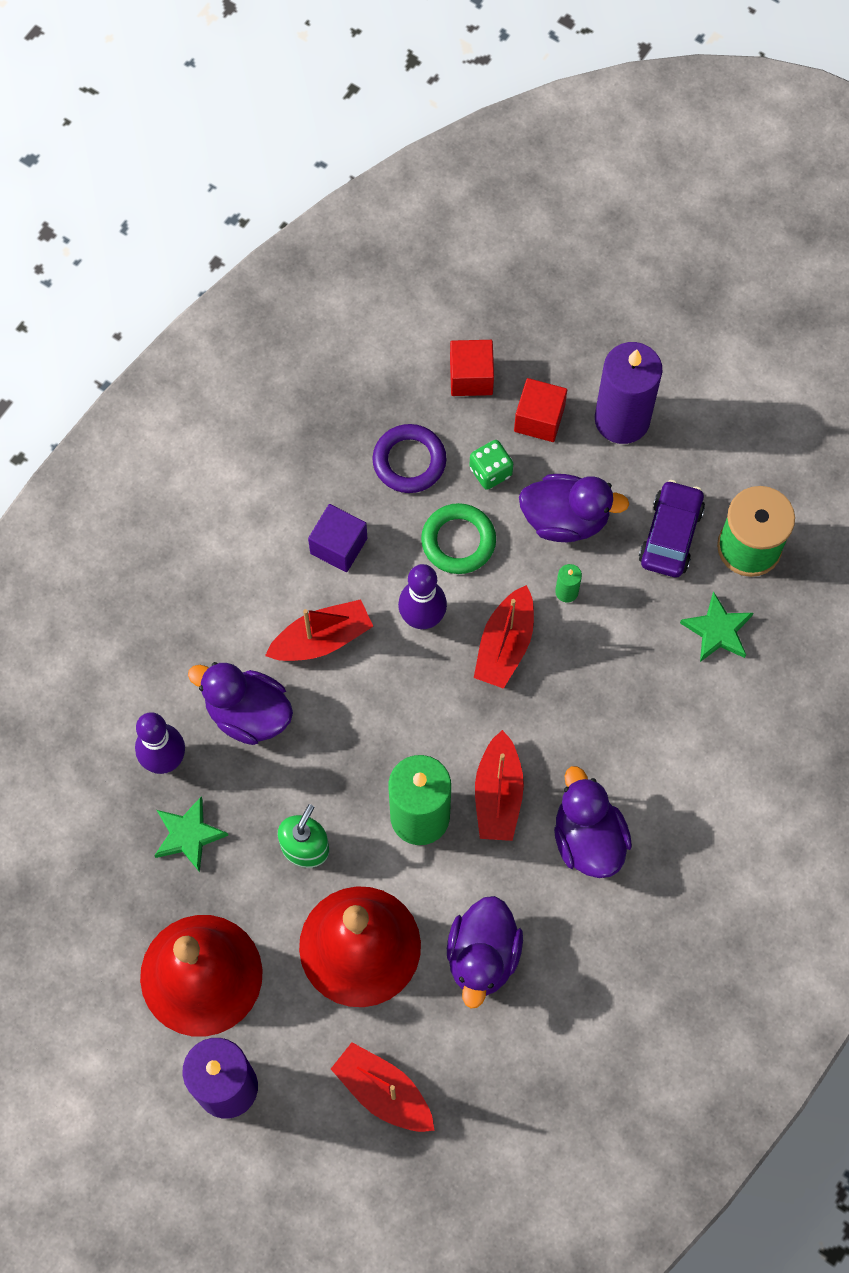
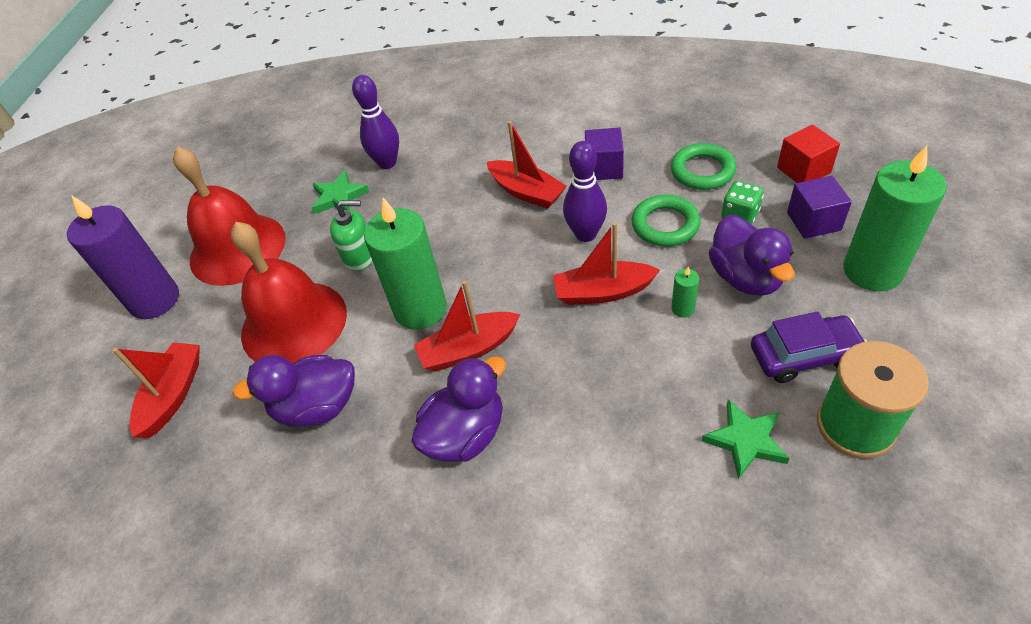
camera: 70 degrees right, 20 degrees down
(248, 713) = (445, 183): purple duck -> none
(409, 461) = (702, 171): purple ring -> green ring
(539, 419) = (813, 221): red cube -> purple cube
(622, 419) = (872, 271): purple candle -> green candle

